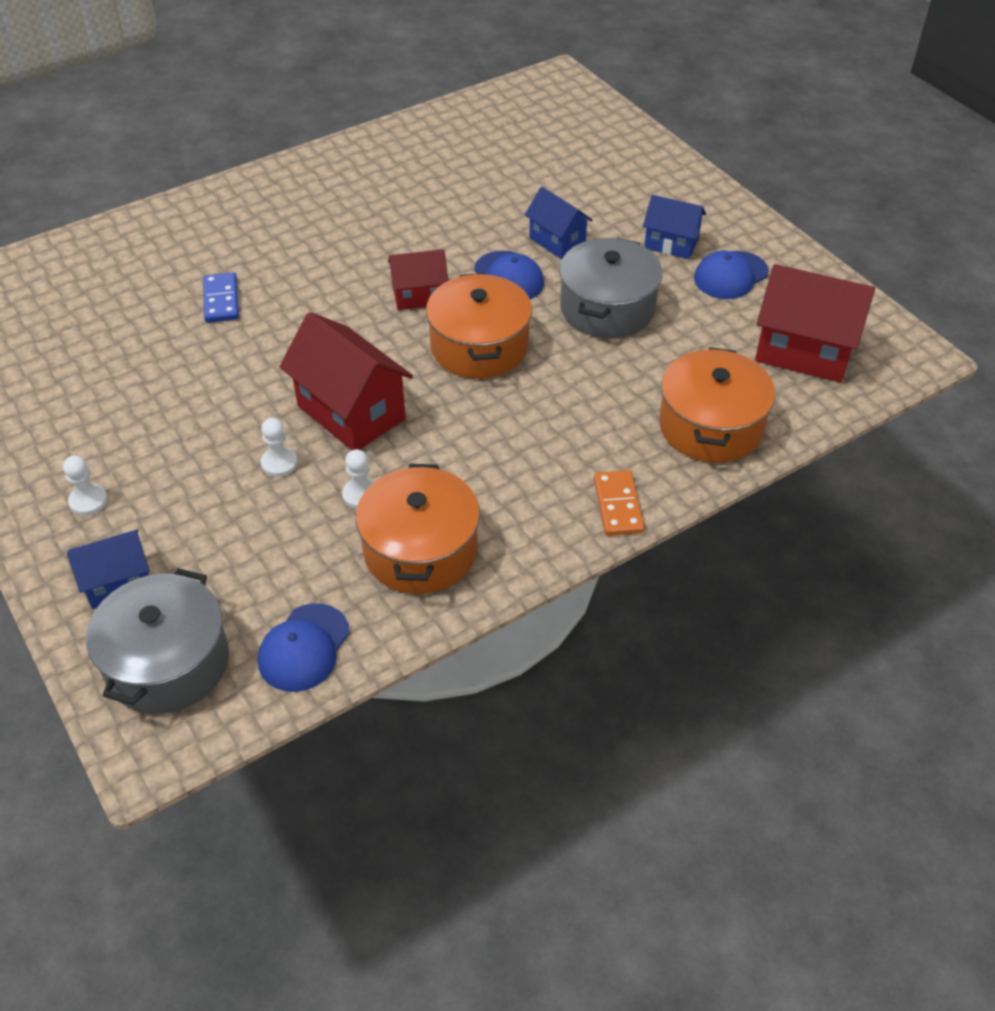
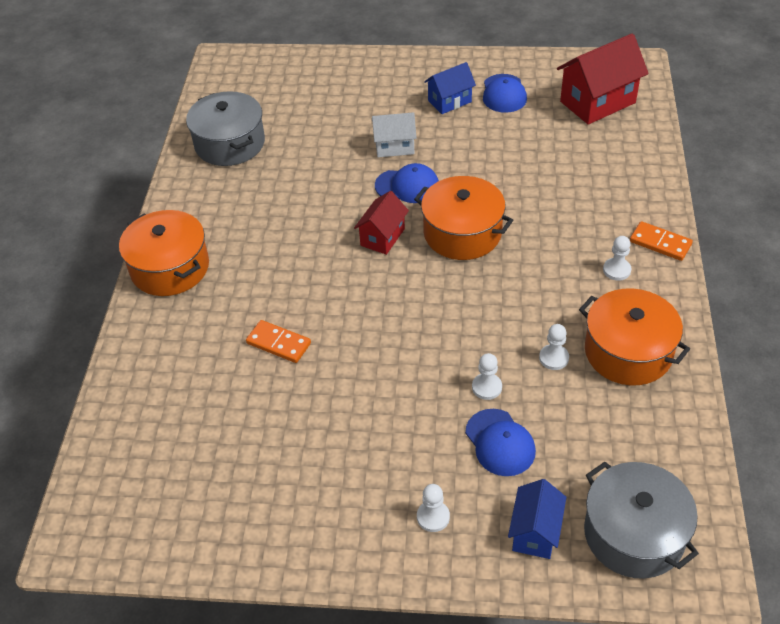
camera: 50 degrees left, 0 degrees up
(221, 300) = (279, 343): blue domino -> orange domino
(304, 648) = (672, 451): blue cap -> blue cap (500, 443)
(351, 413) = (469, 326): red house -> none
(538, 487) = (616, 270): none -> white pawn
(557, 241) = (394, 147): blue house -> white house
(607, 308) = (482, 158): grey pot -> grey pot (230, 143)
(711, 426) = (626, 171): orange pot -> orange pot (170, 268)

